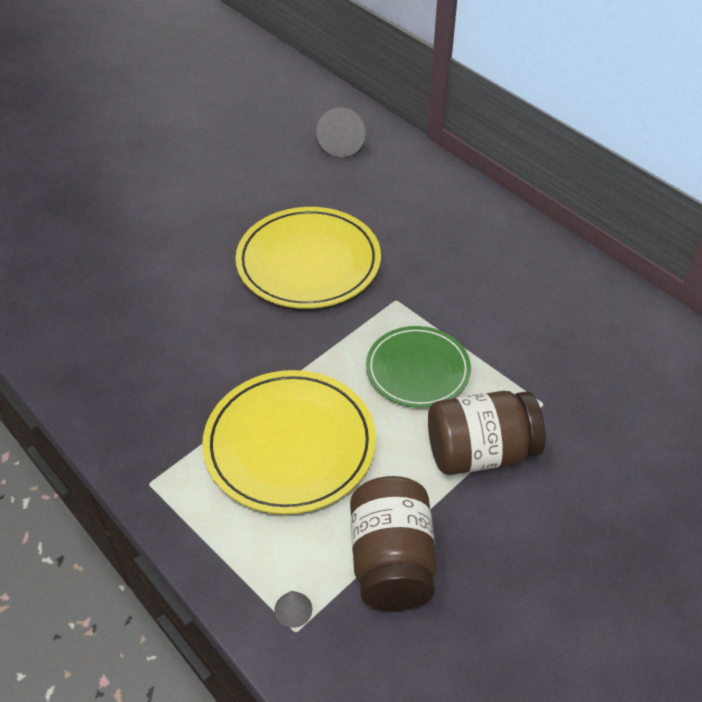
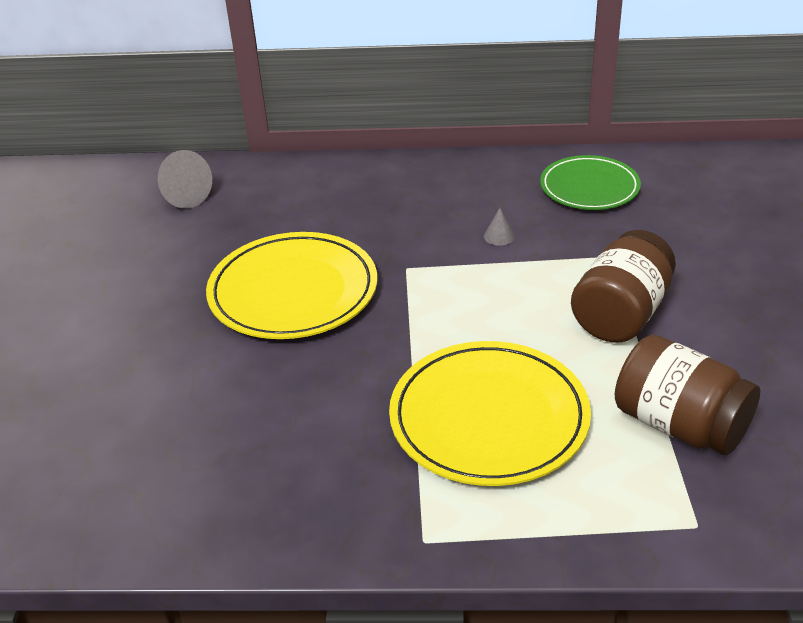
camera: 45 degrees left, 10 degrees down
(293, 609) = (672, 515): grey cone -> grey cone (499, 236)
(417, 370) = (497, 299): green plate -> green plate (589, 187)

